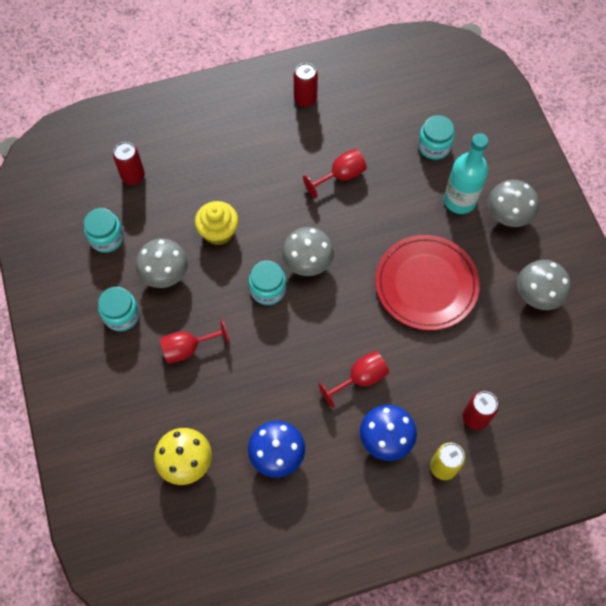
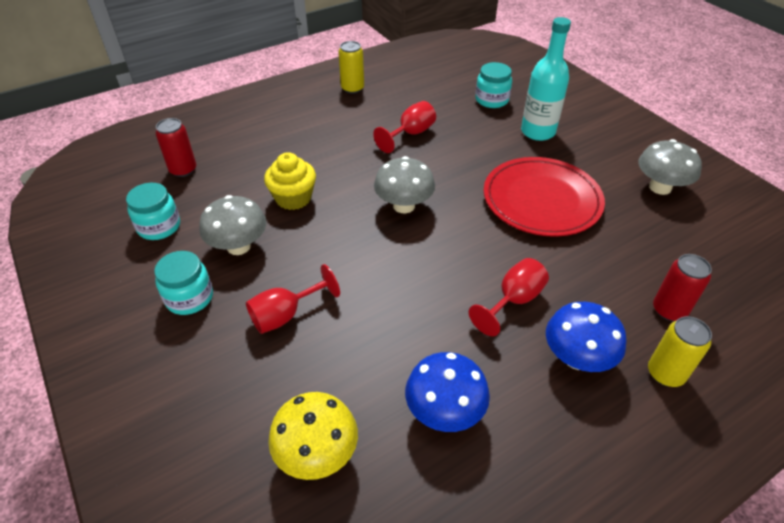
camera: 15 degrees left, 20 degrees down
(268, 289) = (367, 237): turquoise jar -> none
(305, 99) = (352, 88): red can -> yellow can
(507, 215) = (590, 134): grey mushroom -> none

